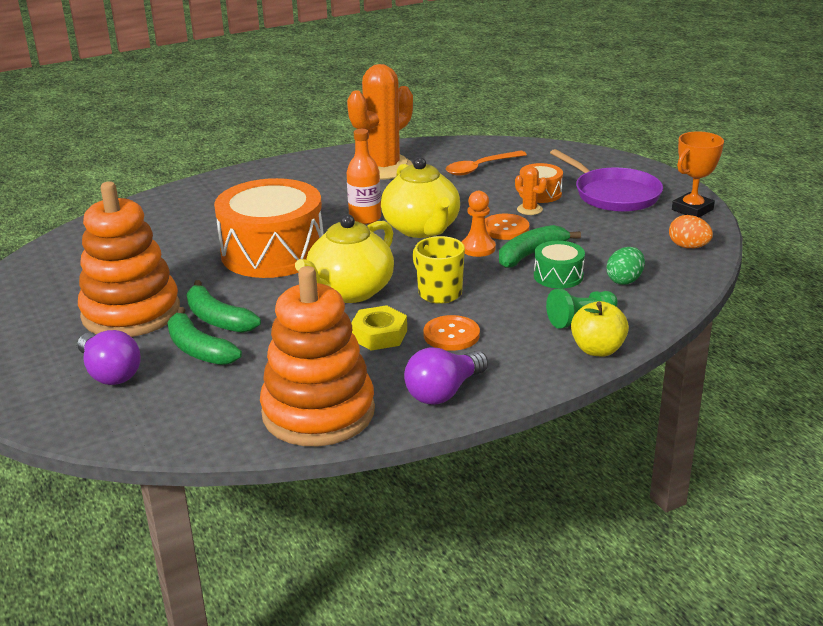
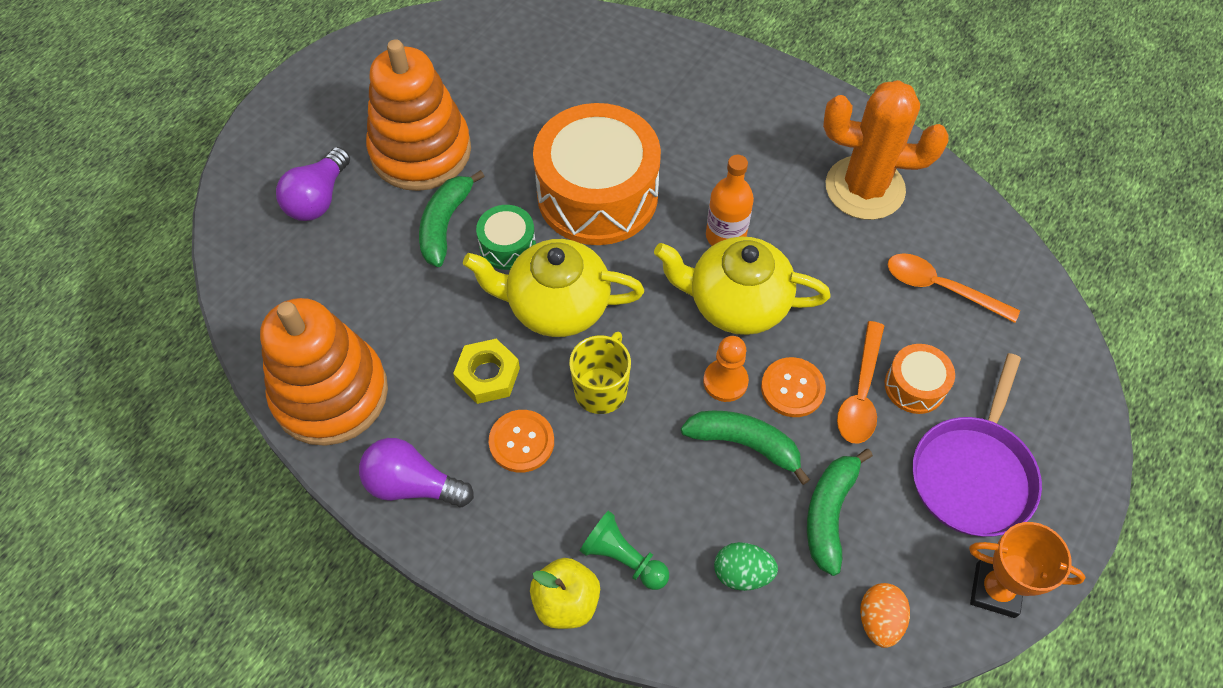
camera: 60 degrees right, 30 degrees up
(199, 349) = (386, 241): green banana -> green banana (829, 514)
(422, 229) = (736, 303): yellow teapot -> yellow teapot turned 60 degrees clockwise
(529, 209) = (861, 393): orange cactus -> orange spoon
(558, 276) = (709, 495): green drum -> green drum (507, 246)

